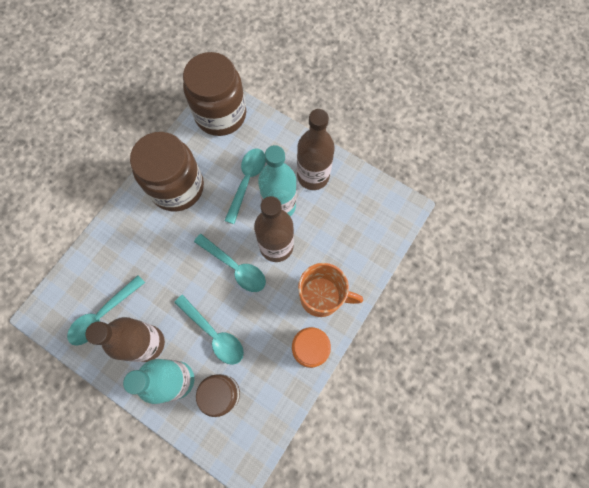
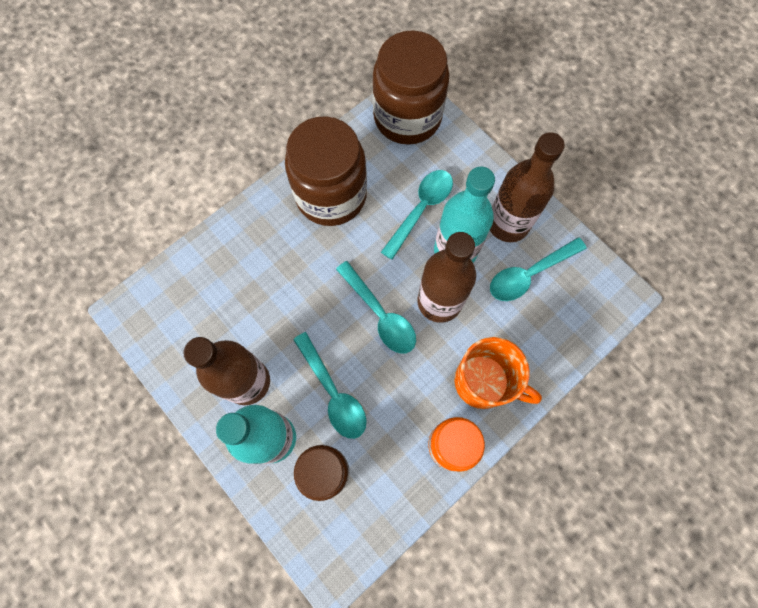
camera: 15 degrees right, 0 degrees up
(103, 314) = (202, 331): turquoise spoon -> turquoise spoon (529, 274)

